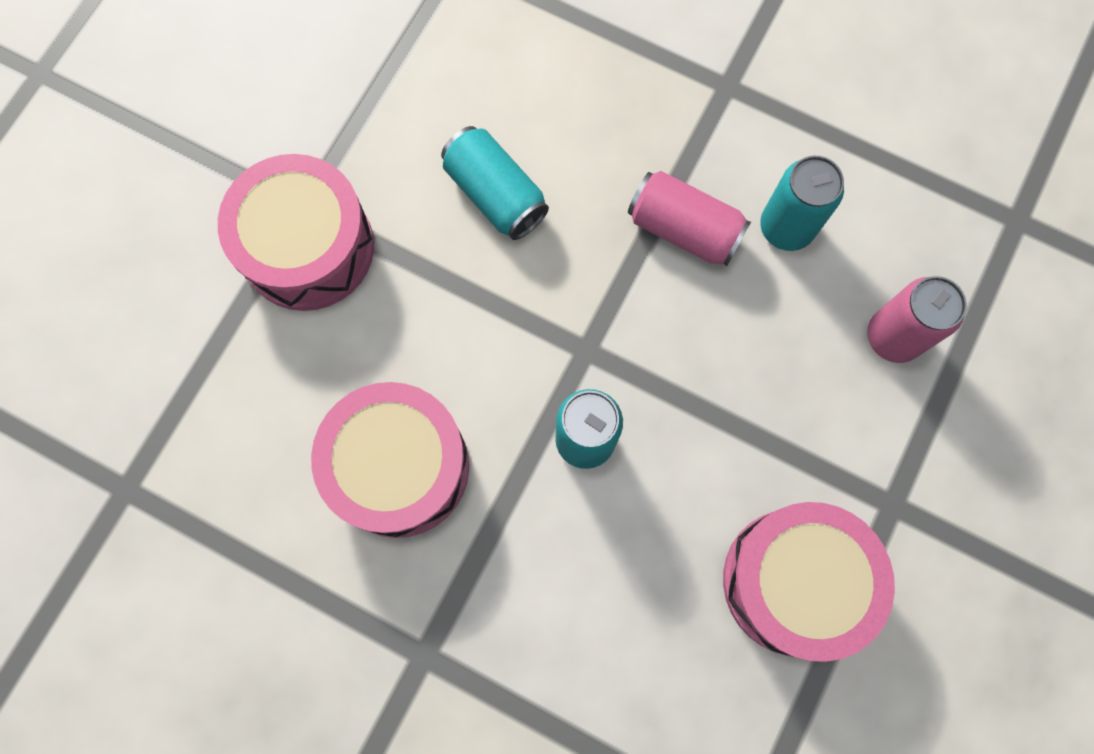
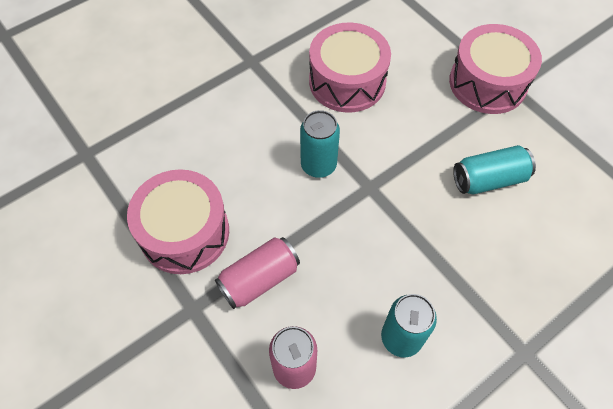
camera: 115 degrees right, 15 degrees down
(684, 229) = (425, 273): pink can -> pink can (259, 279)

